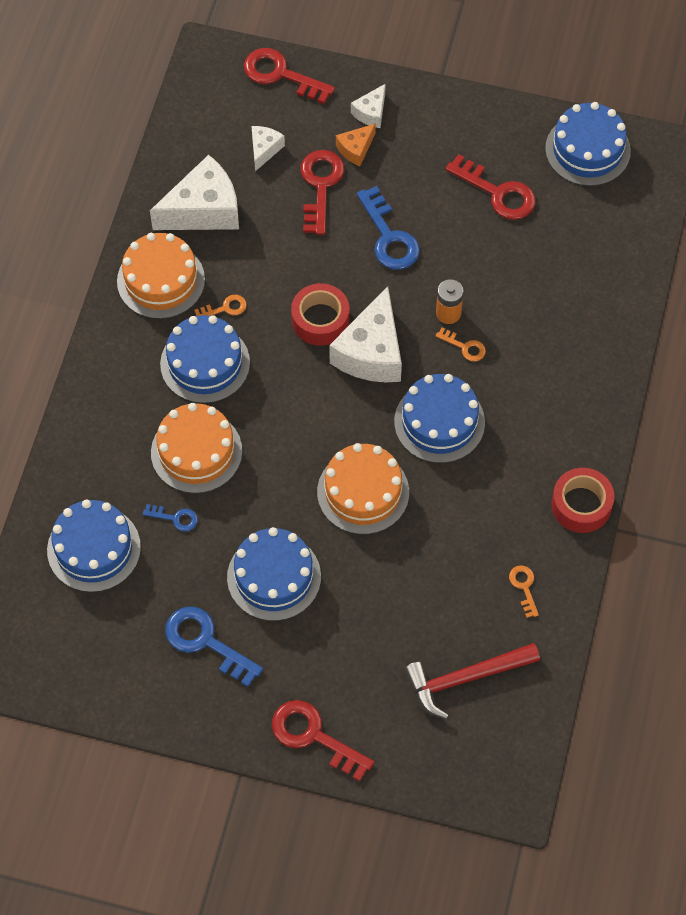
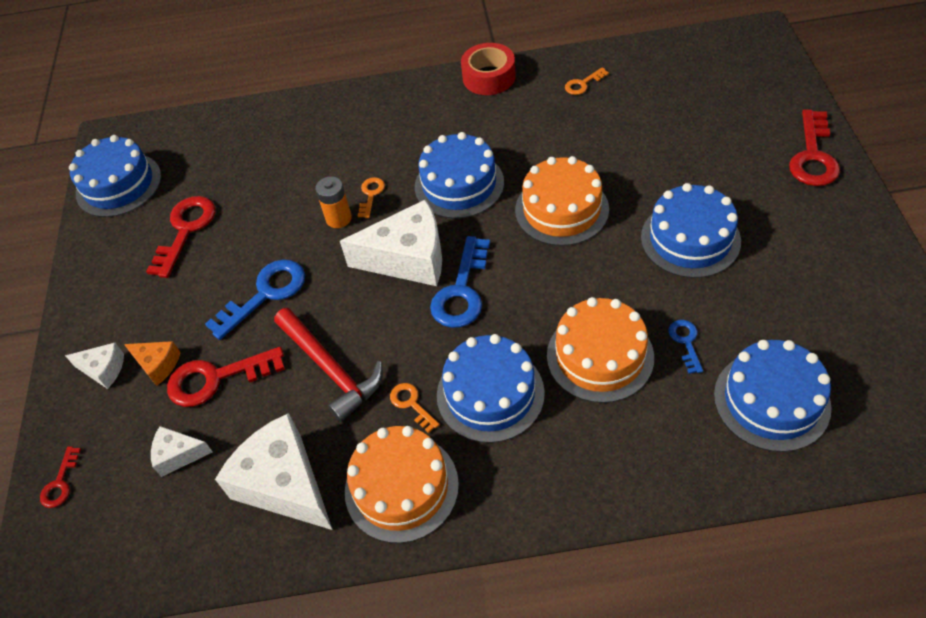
camera: 105 degrees left, 10 degrees down
(206, 642) = (793, 262): blue key -> blue key (461, 291)
(281, 75) = (60, 483): red key -> red key, size x0.52
(320, 320) = (389, 312): red tape -> none
(465, 679) = (687, 89): red hammer -> red hammer (331, 369)

